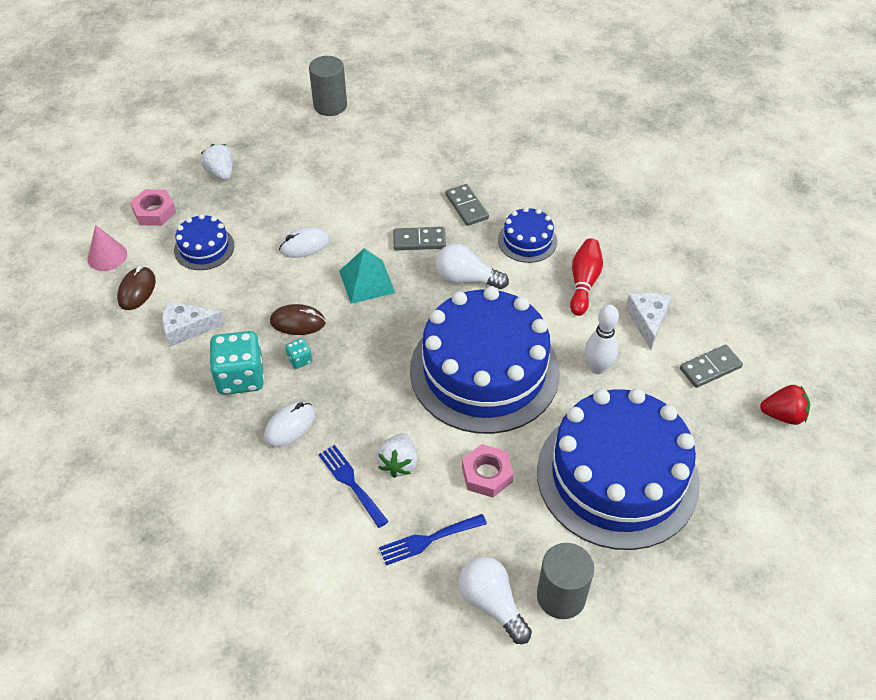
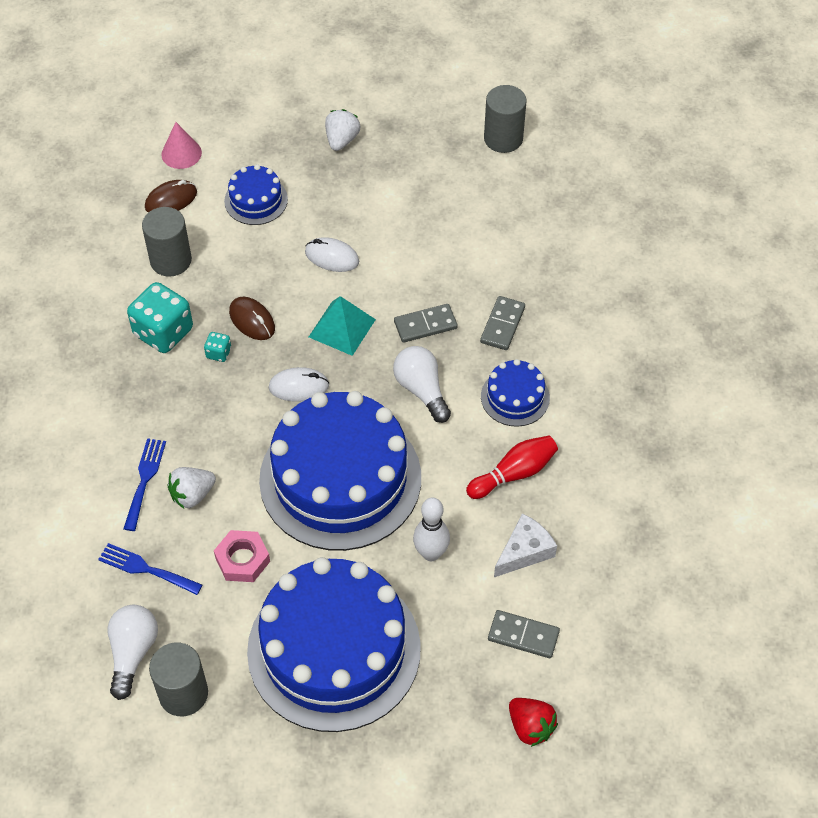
camera: 45 degrees right, 5 degrees up
(154, 212) = (255, 139): pink nut -> none
(187, 328) = (171, 260): white cheese -> grey cylinder
(290, 426) = (153, 400): white mouse -> white mouse (299, 386)
(419, 241) = (425, 325): grey domino -> grey domino turned 60 degrees counterclockwise

